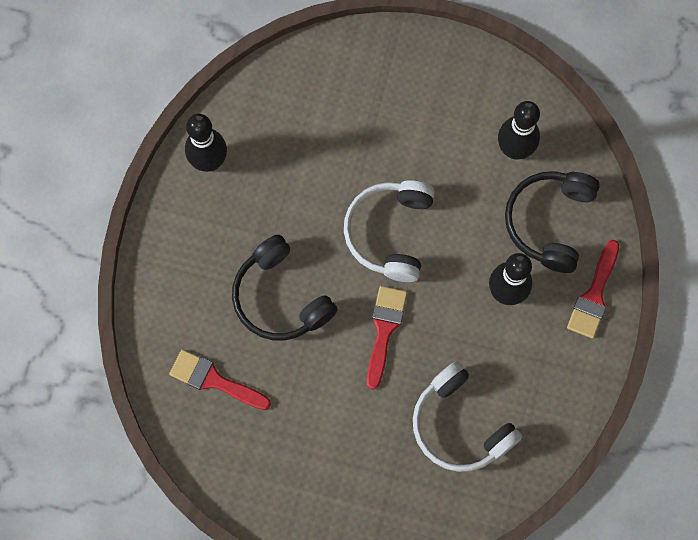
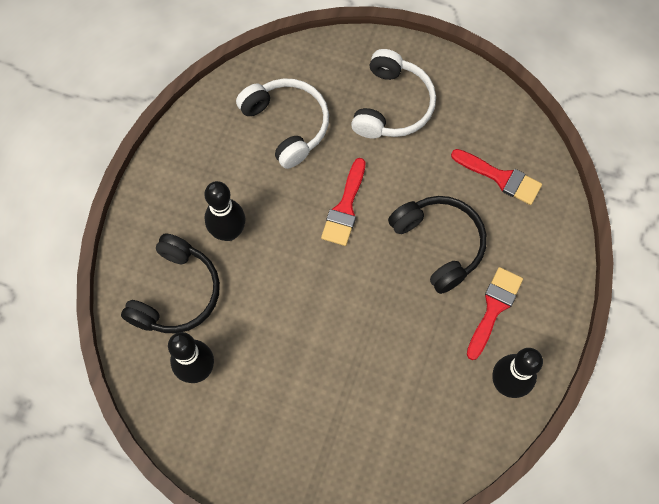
camera: 175 degrees left, 5 degrees down
(390, 233) = (331, 296): white headphones -> white headphones (392, 105)
(594, 295) = (148, 222): red brush -> red brush (494, 308)

